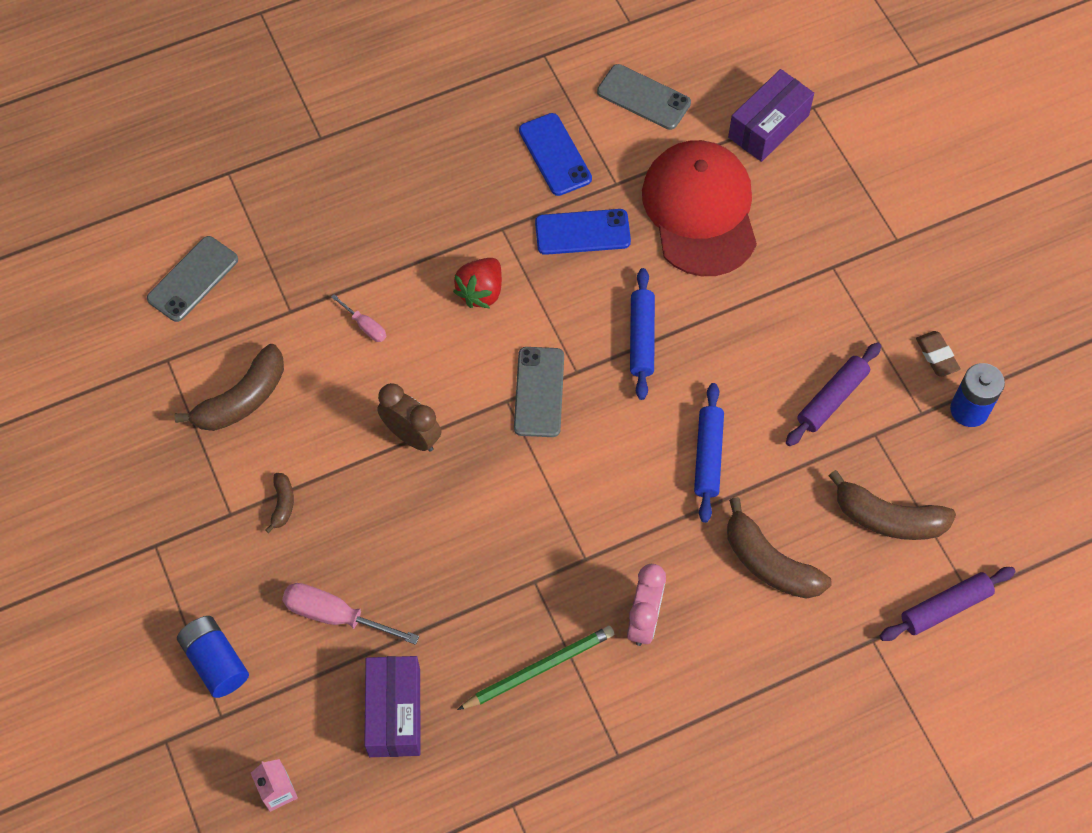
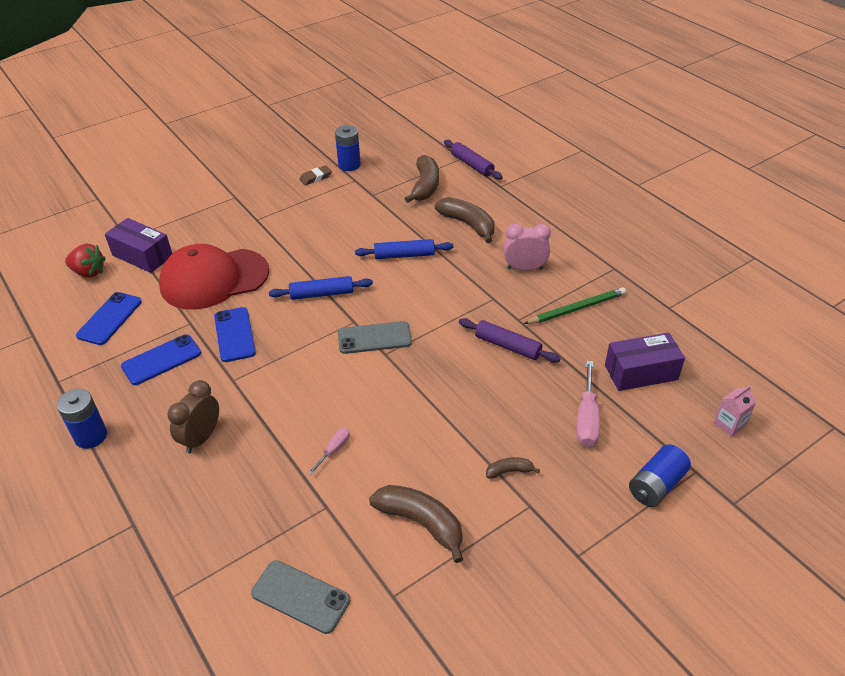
camera: 100 degrees left, 20 degrees down
(412, 436) = (427, 402): brown clock -> brown clock (201, 438)
(450, 93) = (91, 436): none -> blue battery
(481, 292) = (293, 383): red strawberry -> red strawberry (89, 272)
(539, 668) = (576, 308): green pencil -> green pencil turned 105 degrees clockwise
(643, 97) = (109, 318): grey phone -> blue phone
(769, 563) = (468, 224): brown banana -> brown banana turned 75 degrees counterclockwise
(832, 399) = (352, 211): purple rolling pin -> purple rolling pin (507, 346)

